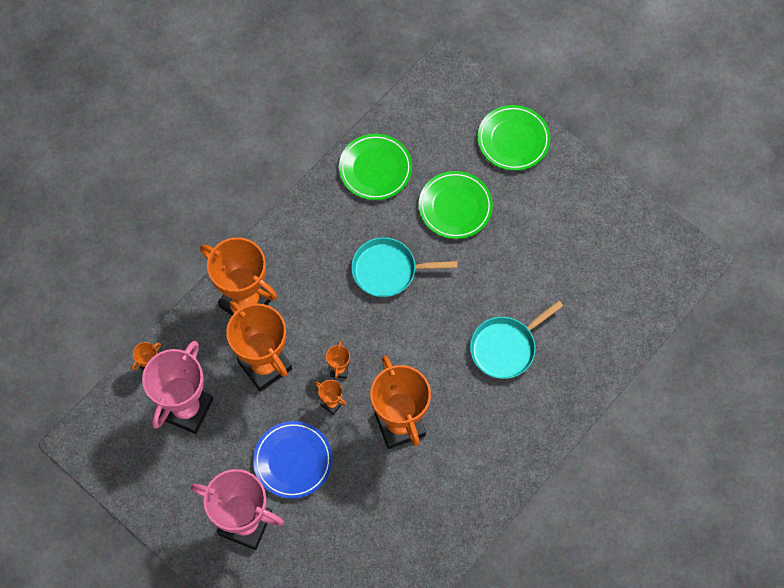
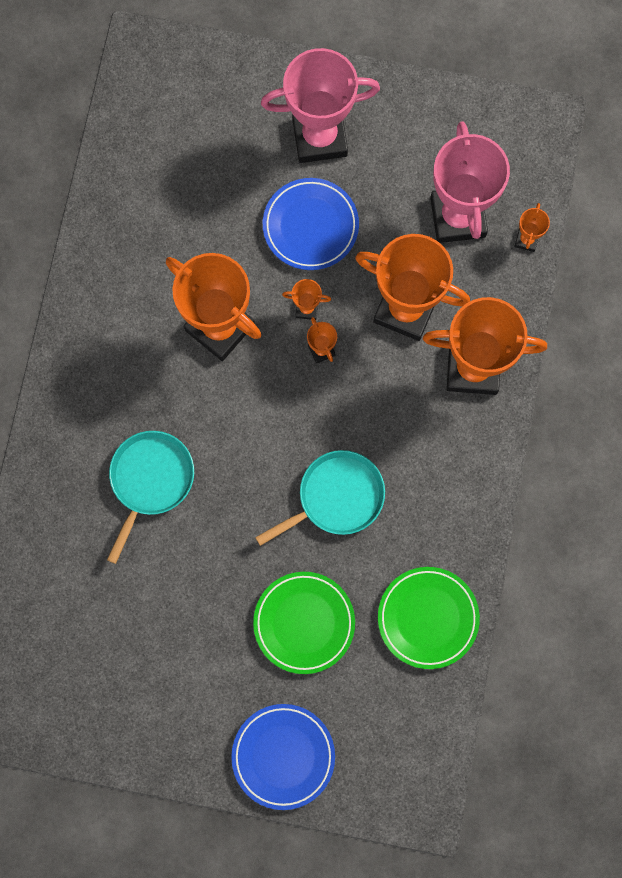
camera: 150 degrees right, 10 degrees up
(513, 140) = (283, 756): green plate -> blue plate

